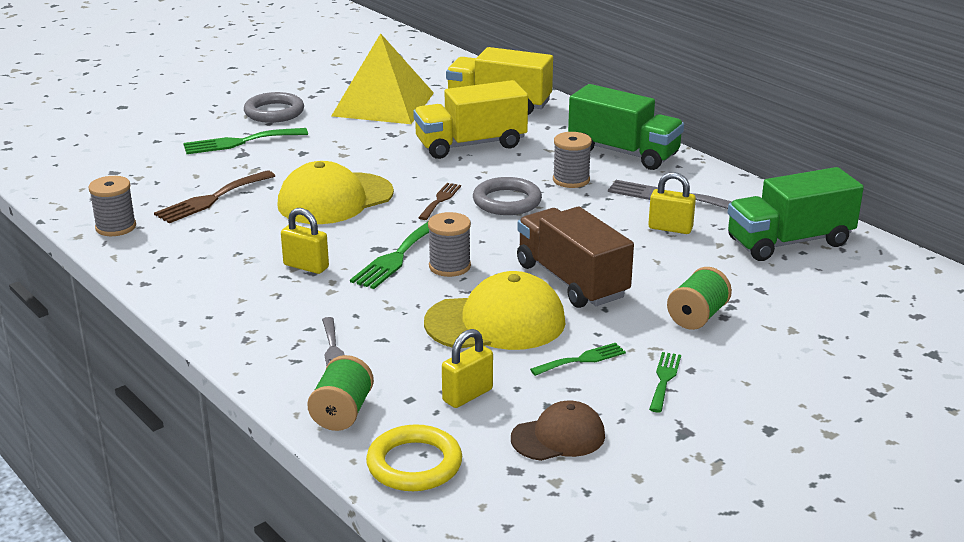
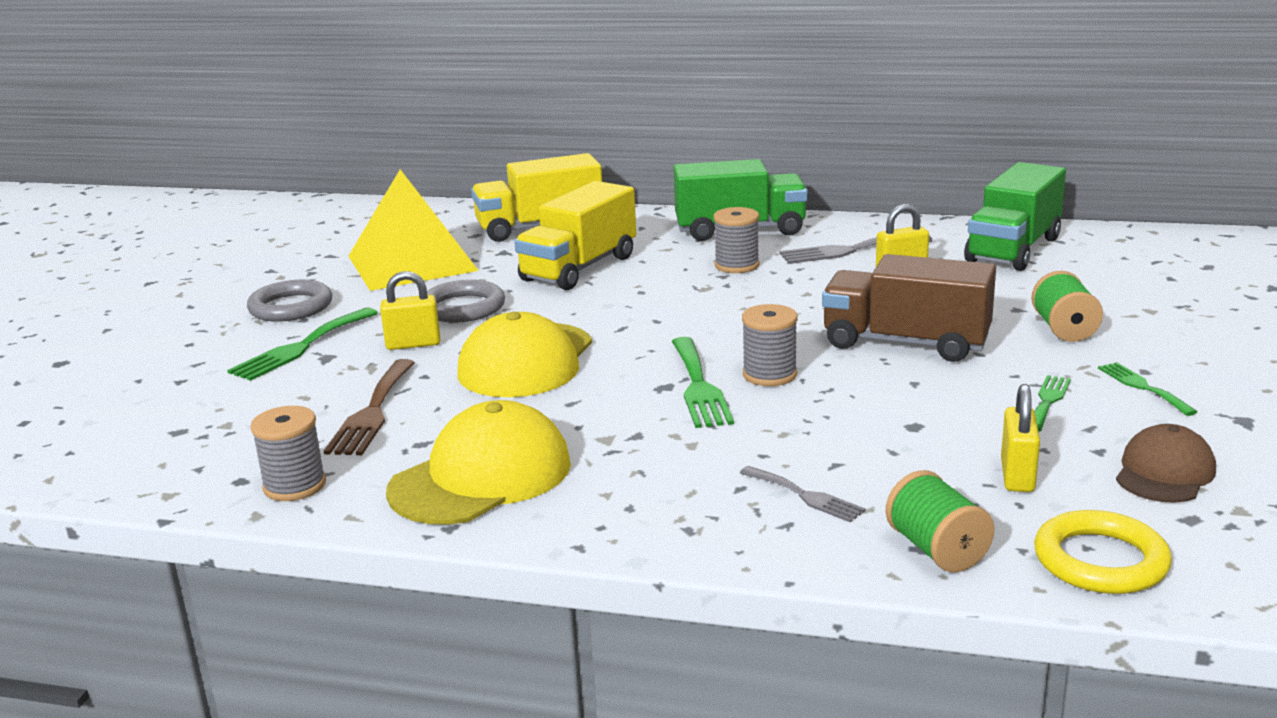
camera: 35 degrees left, 5 degrees down
(306, 266) = (618, 432): yellow padlock -> yellow padlock (413, 344)
(440, 200) = (643, 323): brown fork -> none
(496, 322) = (911, 403): yellow cap -> yellow cap (481, 477)
(507, 201) = (712, 302): grey ring -> grey ring (463, 308)

